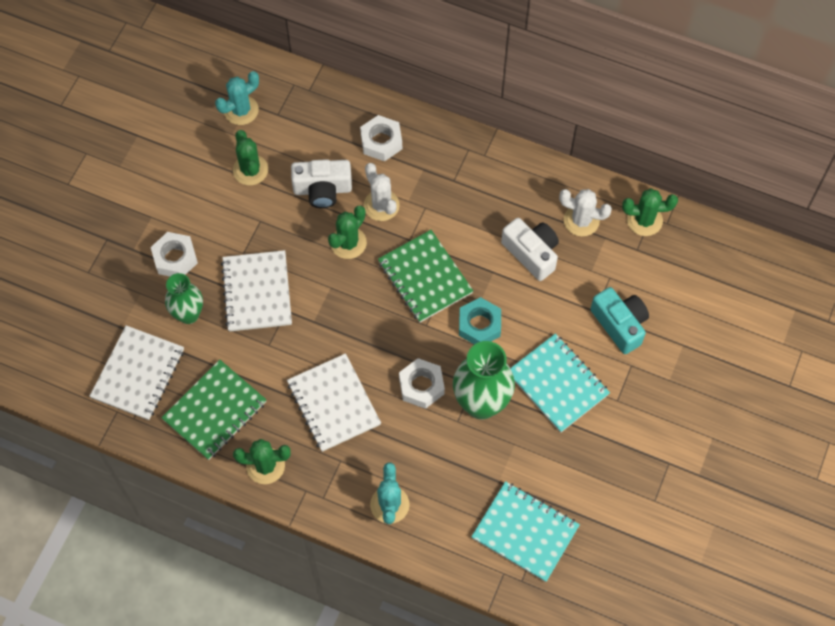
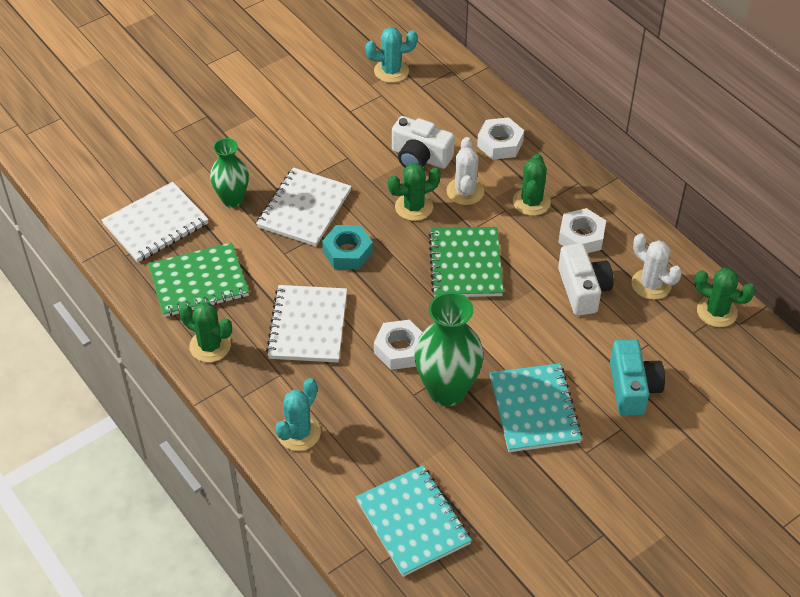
camera: 30 degrees right, 15 degrees down
(175, 258) = (253, 153): white nut -> white nut (581, 237)
(250, 170) = (367, 117): green cactus -> green cactus (531, 202)
(479, 325) = (491, 325): turquoise nut -> turquoise nut (347, 252)

